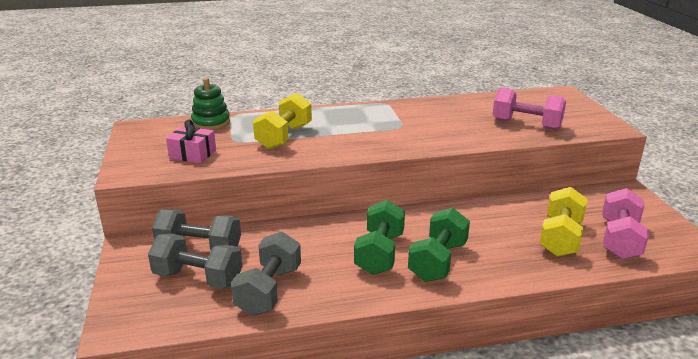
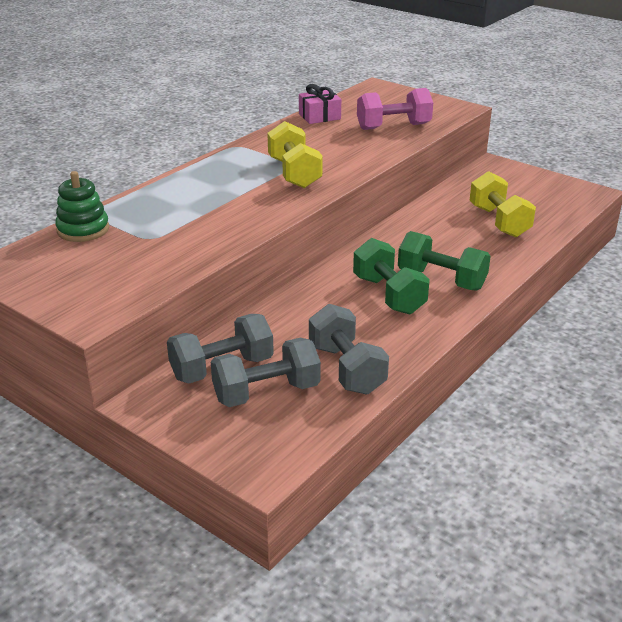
camera: 40 degrees left, 5 degrees up
(193, 154) = (129, 269): pink gift -> pink gift (319, 116)
(284, 137) = (195, 215): yellow dumbbell -> yellow dumbbell (294, 173)
(438, 261) = (441, 280): green dumbbell -> green dumbbell turned 45 degrees counterclockwise
(619, 239) = (537, 206): pink dumbbell -> none

